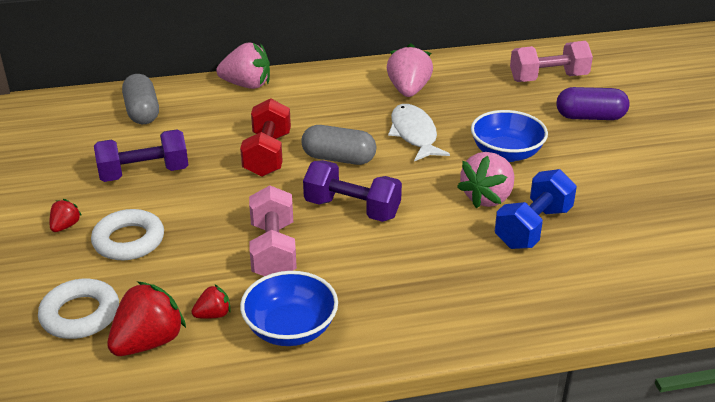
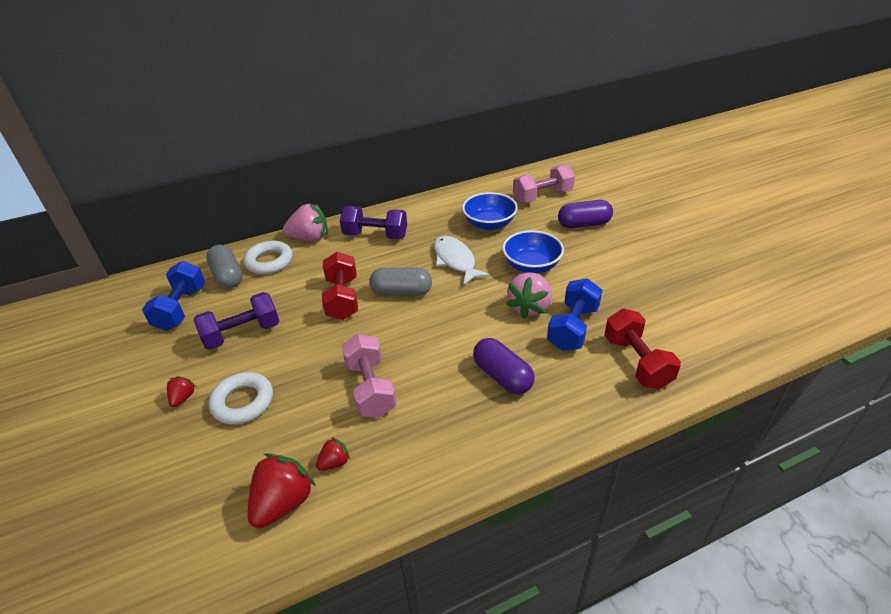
camera: 10 degrees left, 5 degrees up
(80, 314) = (215, 487): white ring -> white ring (269, 261)
(83, 137) = (181, 308): none -> blue dumbbell
(290, 329) = (405, 463): blue bowl -> blue bowl (489, 224)
(352, 209) = (425, 337): purple dumbbell -> purple dumbbell (375, 235)
(408, 90) = (440, 223): pink strawberry -> none
(429, 263) = (502, 376): none -> purple capsule
(598, 275) = (636, 362): none -> red dumbbell

